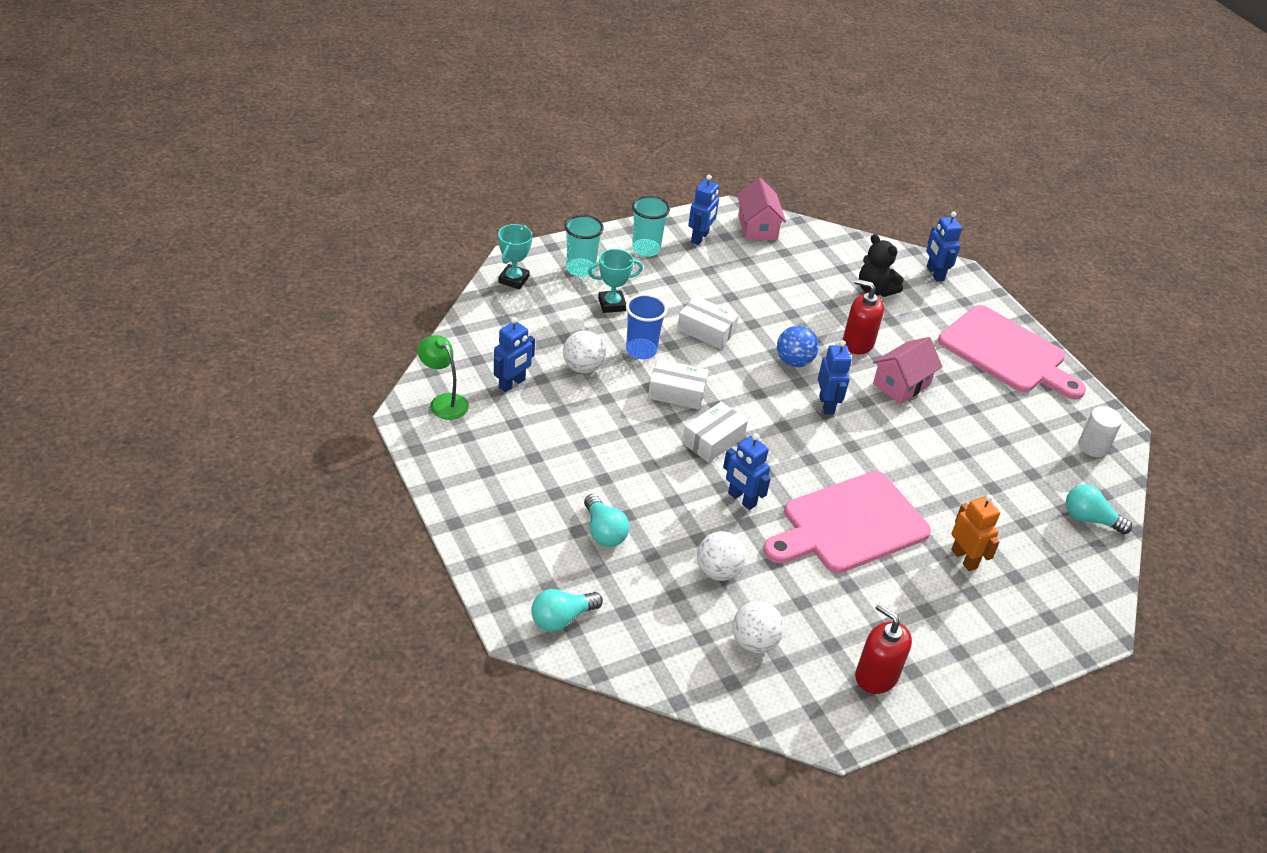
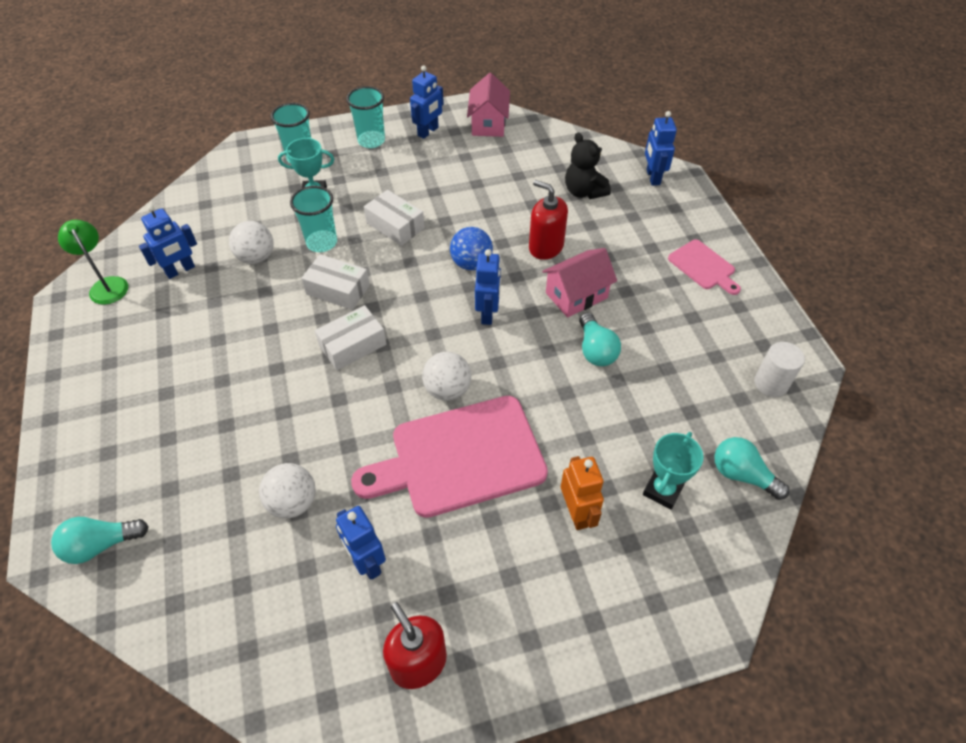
camera: 15 degrees right, 10 degrees up
(513, 279) = (233, 165): turquoise trophy -> turquoise trophy (662, 490)
(604, 531) = (194, 442): turquoise light bulb -> turquoise light bulb (595, 350)
(641, 350) = (322, 243): blue cup -> turquoise cup
(741, 499) = (354, 416): blue robot -> blue robot (366, 562)
(754, 642) = (295, 599): white ball -> white ball (447, 390)
(1006, 353) = (703, 266): pink cutting board -> pink cutting board, size x0.50

